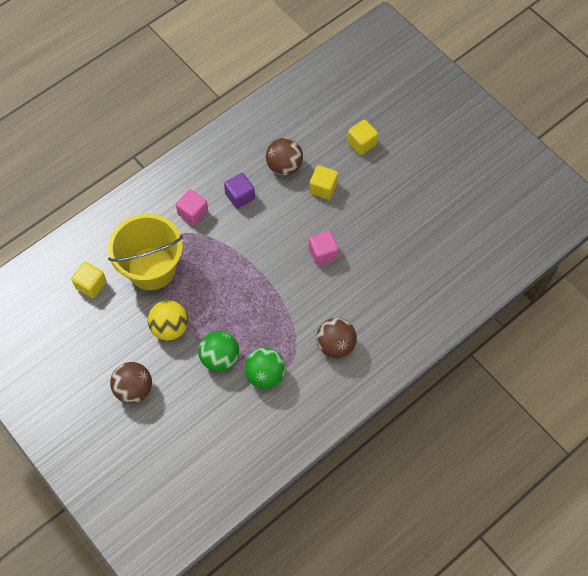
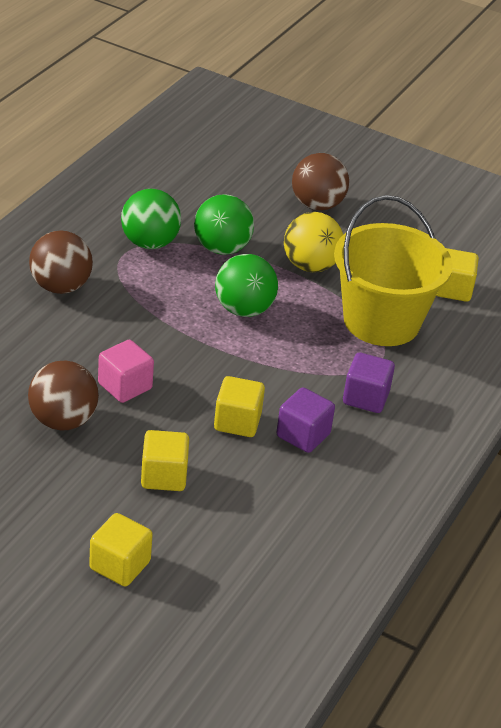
camera: 155 degrees right, 25 degrees down
(193, 213) = (365, 398): pink cube -> purple cube
(230, 298) = (243, 309): none -> green ball
(271, 213) = (237, 422): none -> yellow cube
(284, 166) = (250, 495): brown ball -> brown ball (63, 421)

